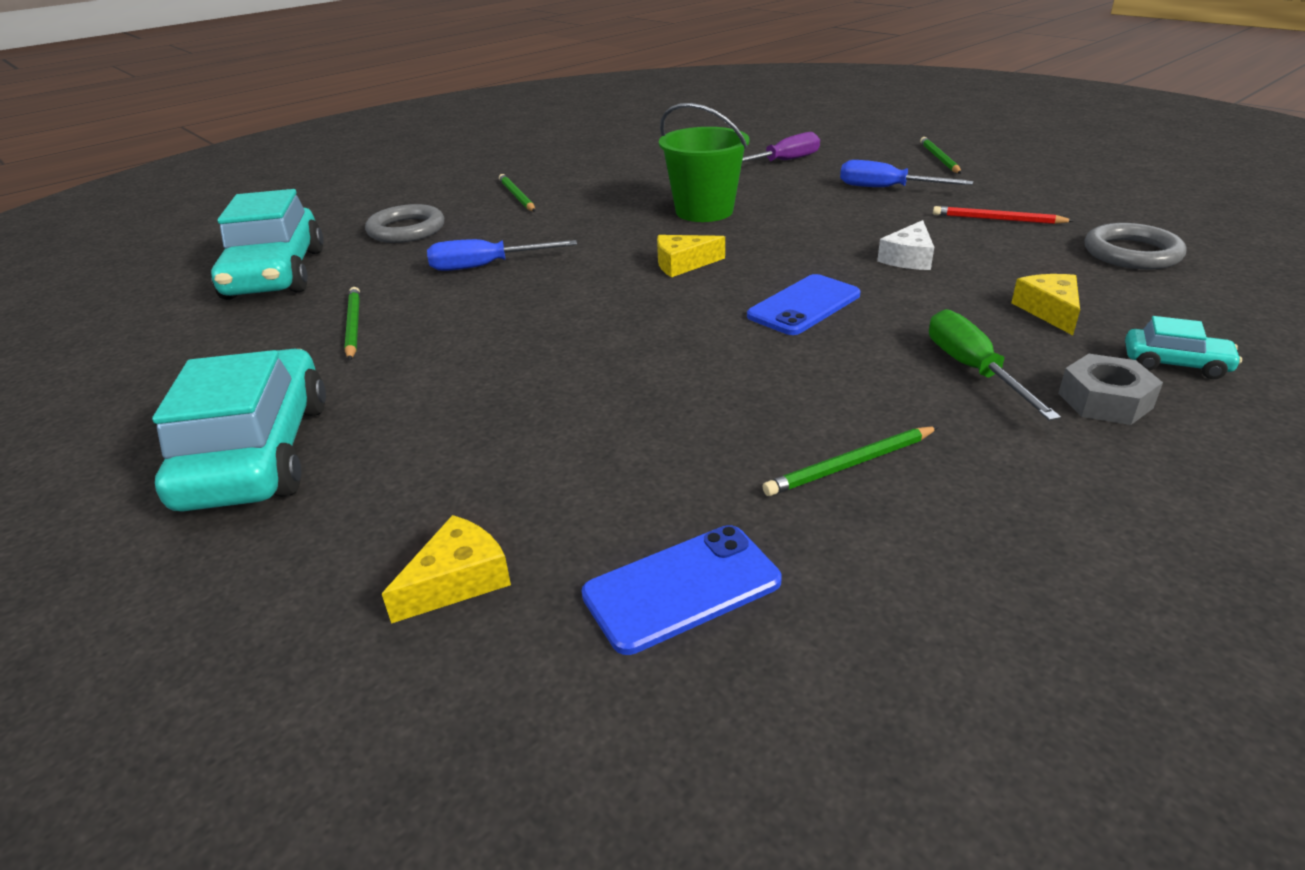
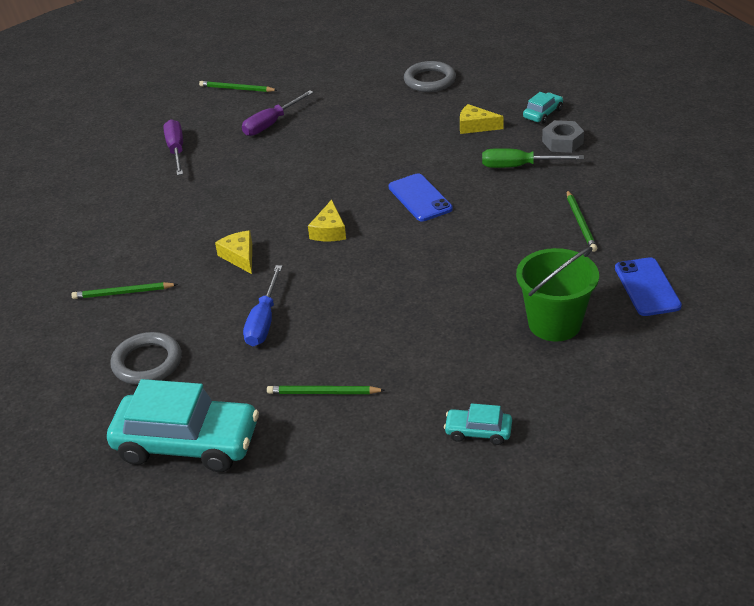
camera: 70 degrees left, 5 degrees up
(258, 453) = (478, 432): turquoise car -> turquoise car, size x0.45
(458, 580) = (621, 352): yellow cheese -> yellow cheese (239, 256)
(704, 211) = (244, 205): green bucket -> green bucket (554, 323)
(886, 188) = (271, 124): blue screwdriver -> purple screwdriver
(908, 258) = (384, 147): white cheese -> none
(997, 219) = (355, 102): red pencil -> none

